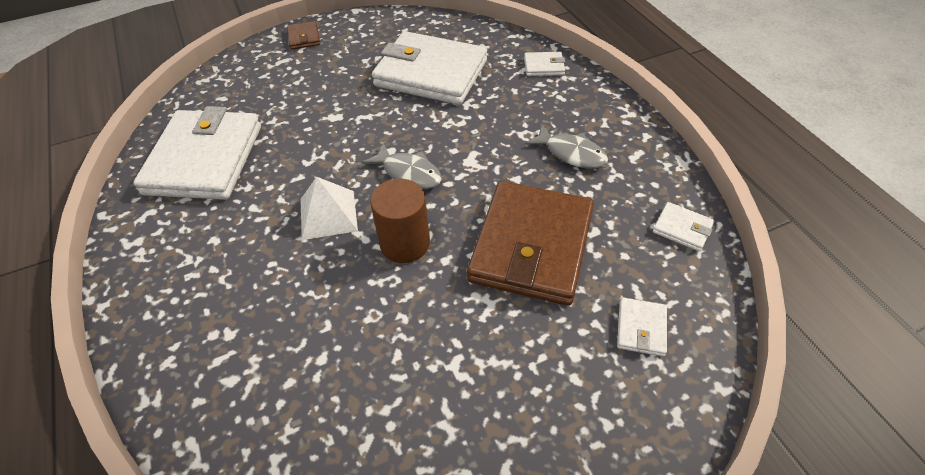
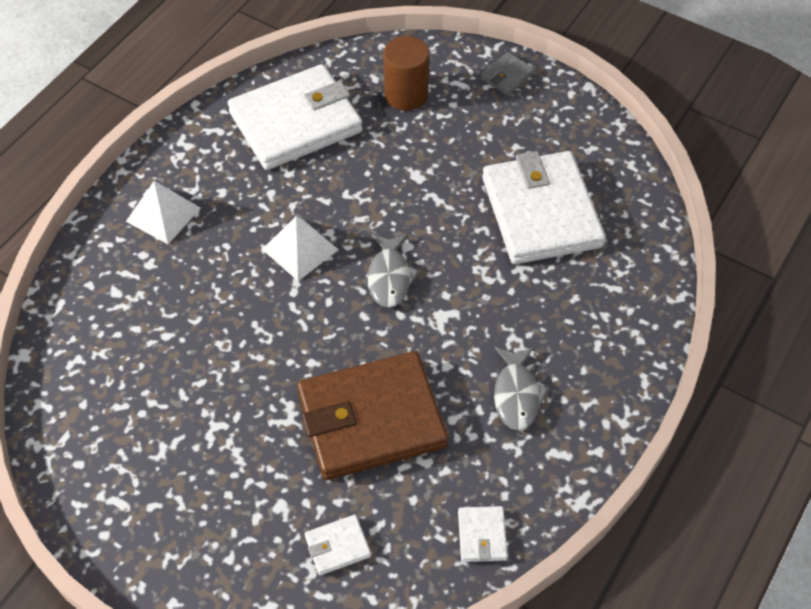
camera: 55 degrees right, 5 degrees up
(187, 295) = (163, 214): none -> white pyramid
(304, 38) = (507, 76): brown wallet -> grey wallet
(405, 243) = (308, 323): brown cylinder -> brown cylinder (406, 95)
(544, 66) = (637, 304): white wallet -> none

